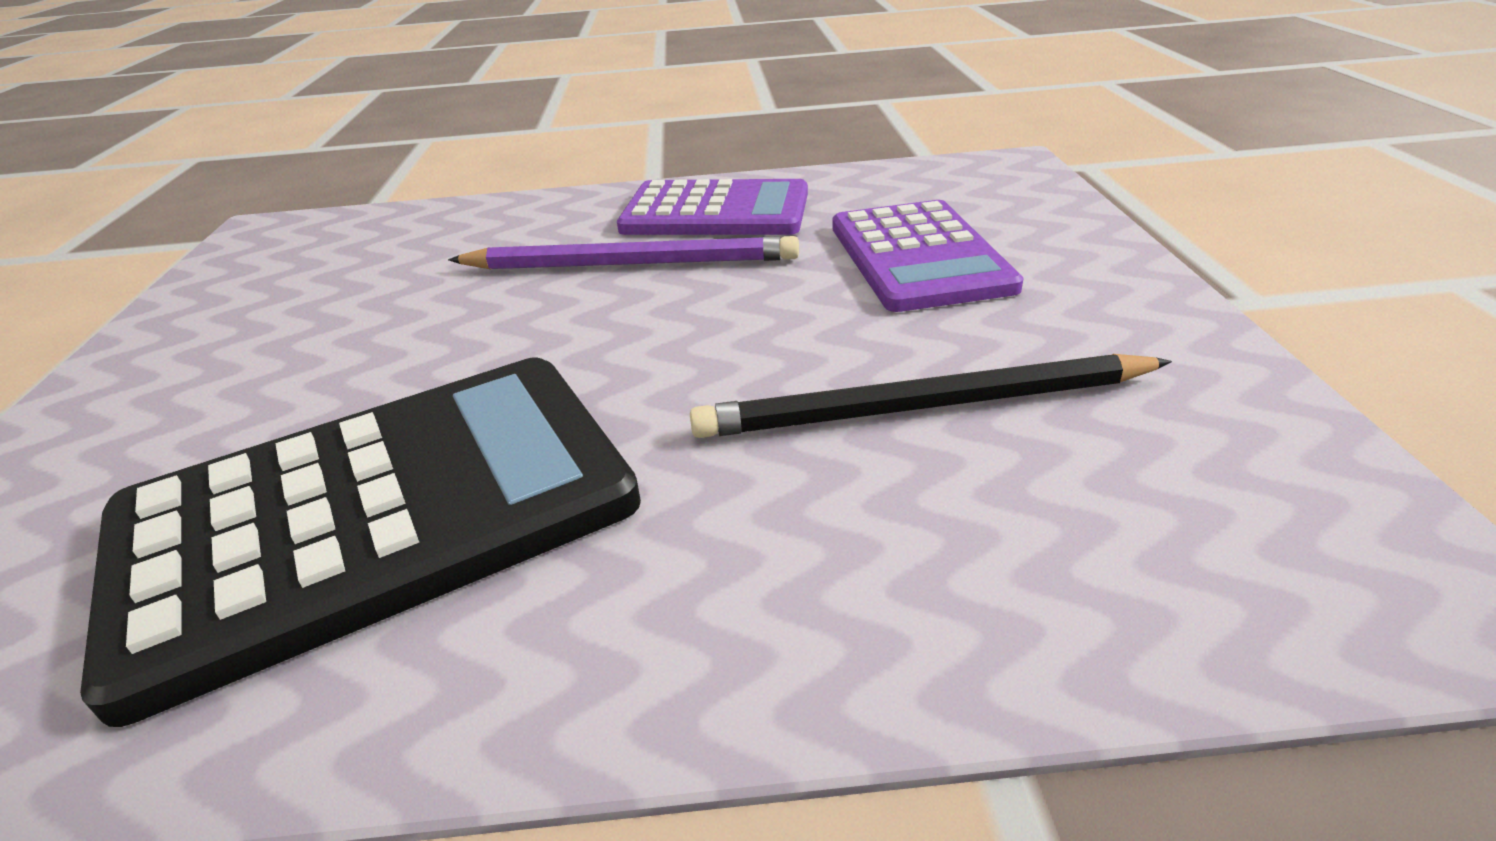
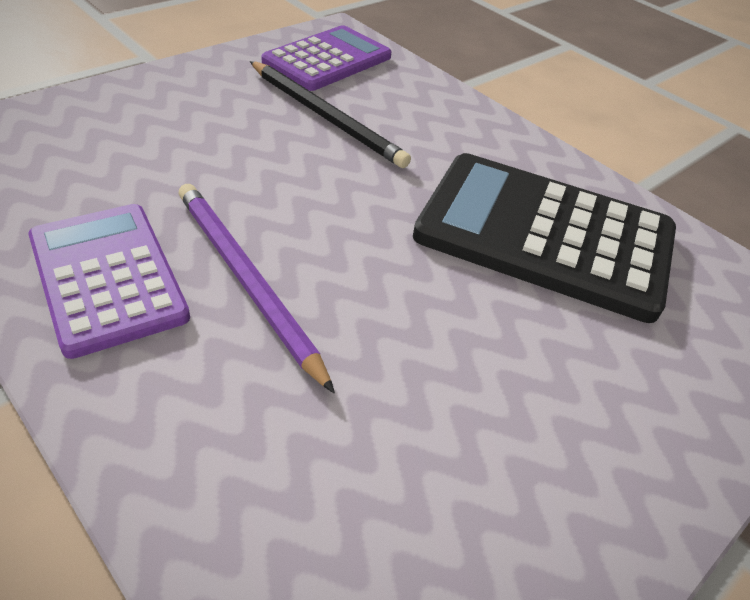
camera: 135 degrees left, 10 degrees up
(919, 257) = (157, 149): purple calculator -> purple calculator (327, 59)

